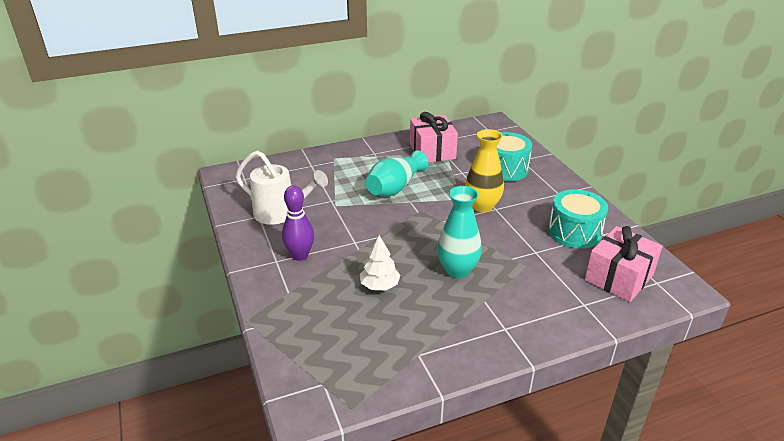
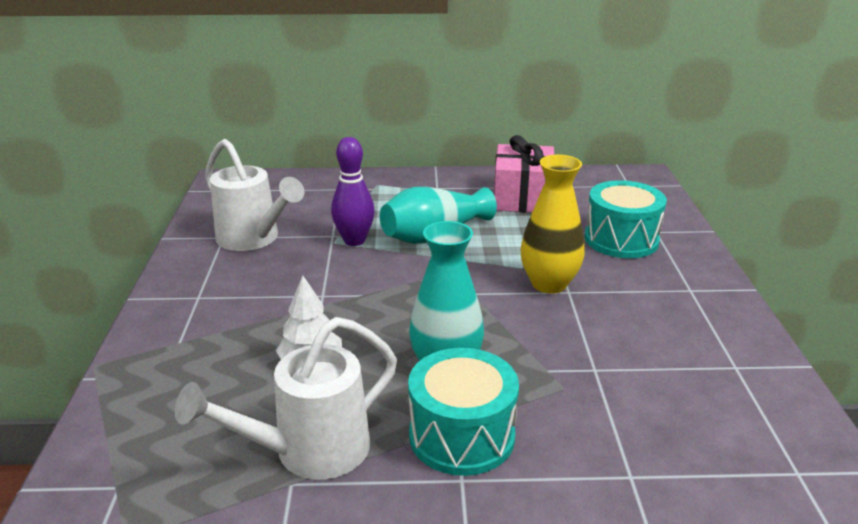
camera: 20 degrees right, 5 degrees down
(300, 255) = (234, 297): purple bowling pin -> purple bowling pin (354, 241)
(416, 335) = (309, 451): none -> white watering can
(574, 232) = (683, 353): turquoise drum -> turquoise drum (461, 436)
(619, 277) = (724, 446): pink gift -> none

